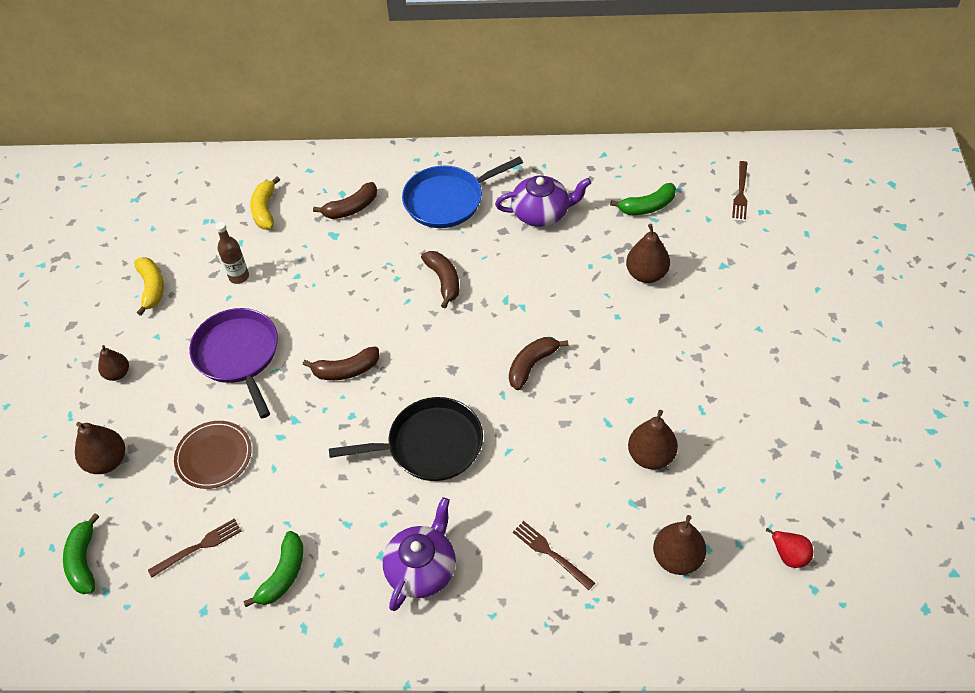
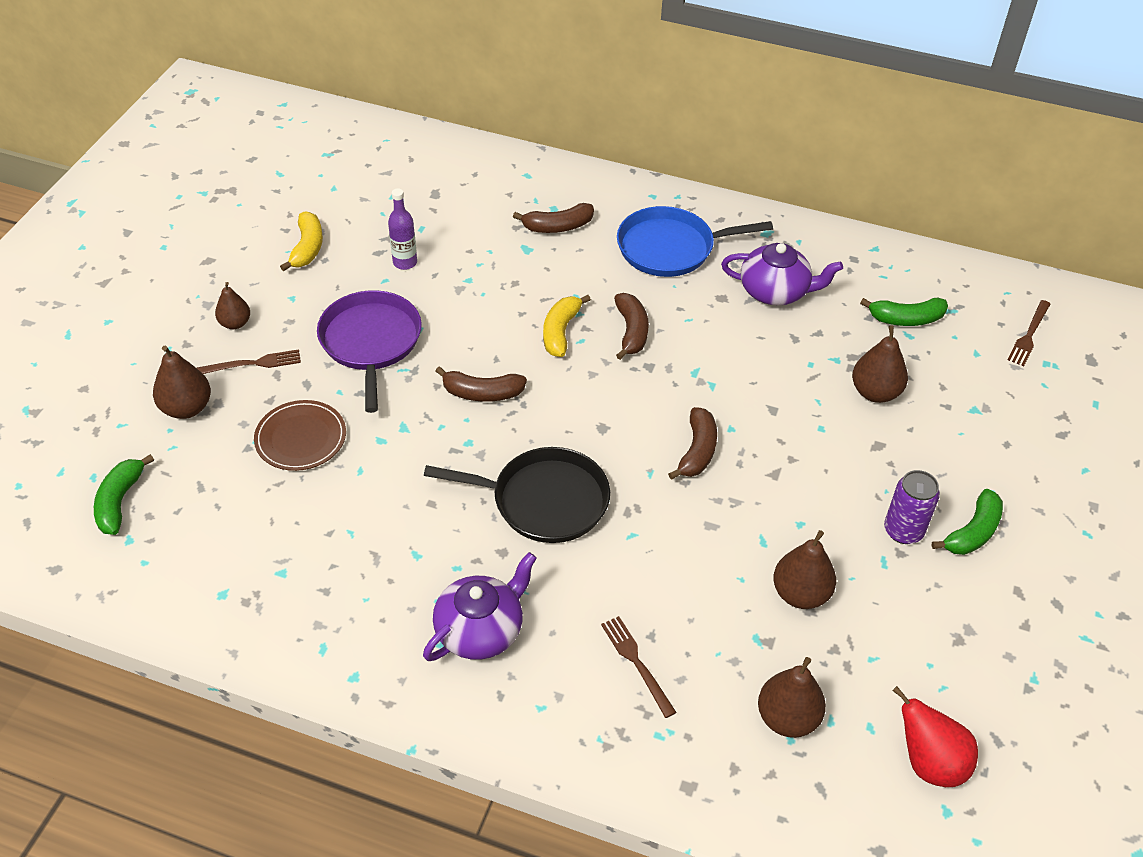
camera: 15 degrees right, 5 degrees down
(198, 547) = (245, 526): brown fork -> brown fork (253, 364)
(239, 276) = (405, 262): brown bottle -> purple bottle
(265, 210) = (462, 202): yellow banana -> yellow banana (560, 332)
(283, 575) = (324, 585): green banana -> green banana (972, 532)
(532, 365) = (697, 451): brown banana -> brown banana turned 135 degrees clockwise
(706, 380) = (903, 531): none -> purple can
(789, 556) = (929, 762): red pear -> red pear, size x1.53

